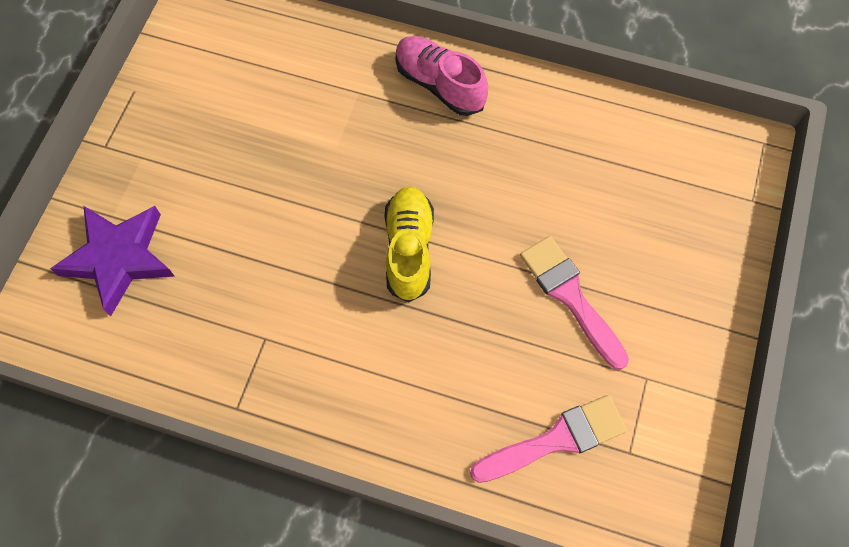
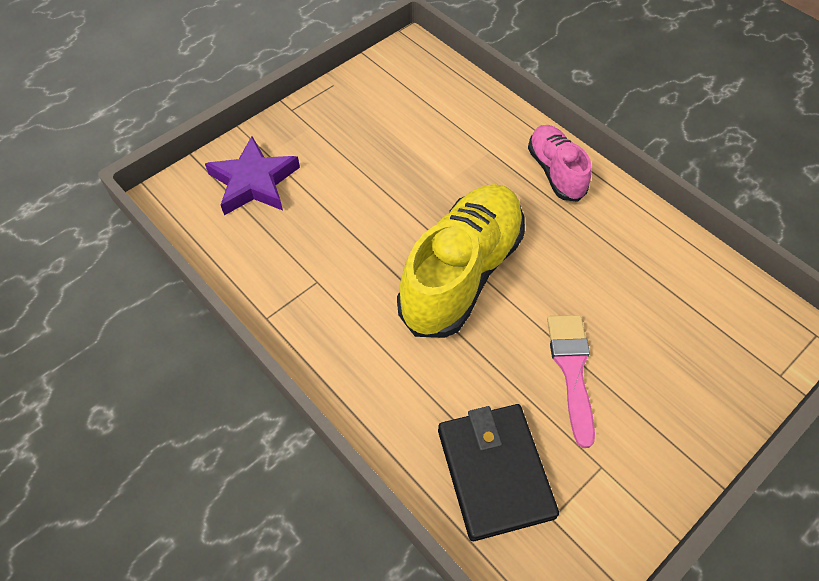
camera: 30 degrees right, 10 degrees down
(409, 249) = (462, 273): yellow shoe -> yellow shoe, size x1.80
(556, 439) = (494, 472): pink brush -> black wallet

